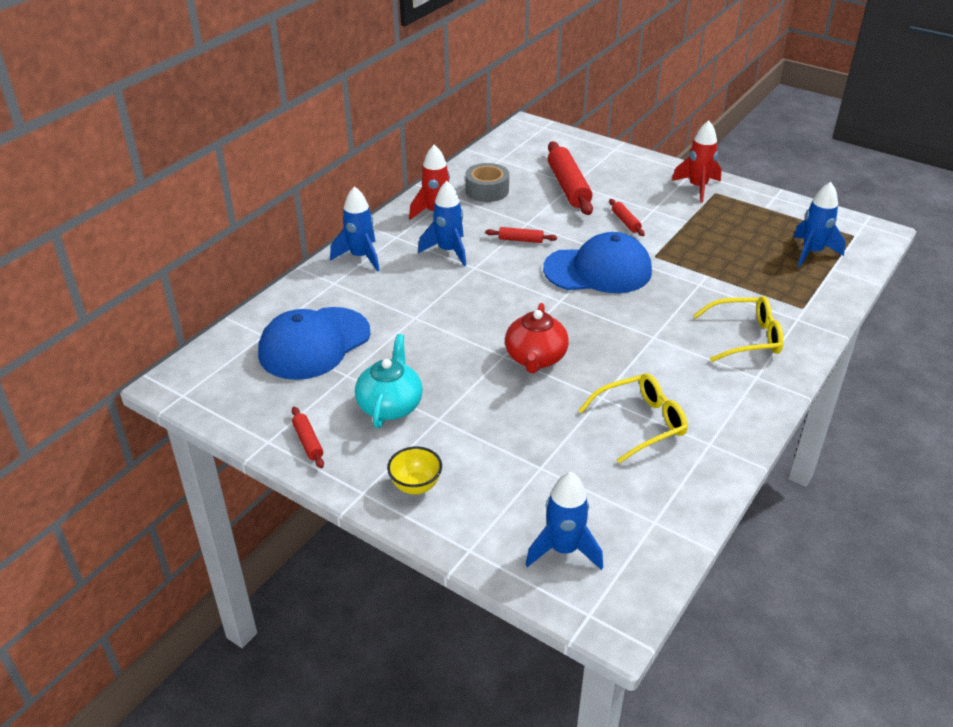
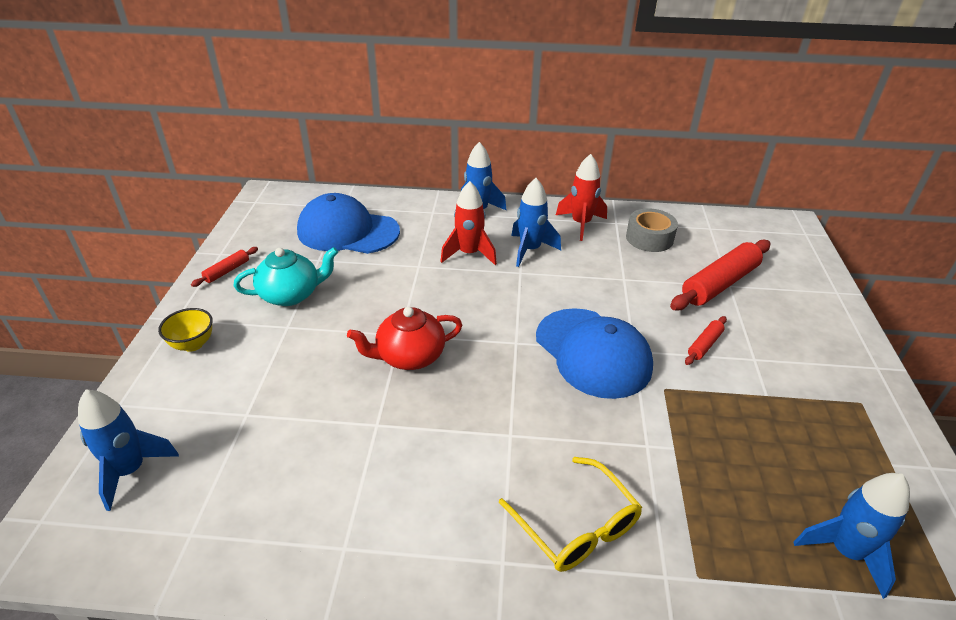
camera: 60 degrees right, 0 degrees up
(521, 240) = (591, 284): red rolling pin -> none
(641, 423) = (350, 471): yellow glasses -> none
(697, 187) = (850, 383): red rocket -> red rocket (469, 254)

